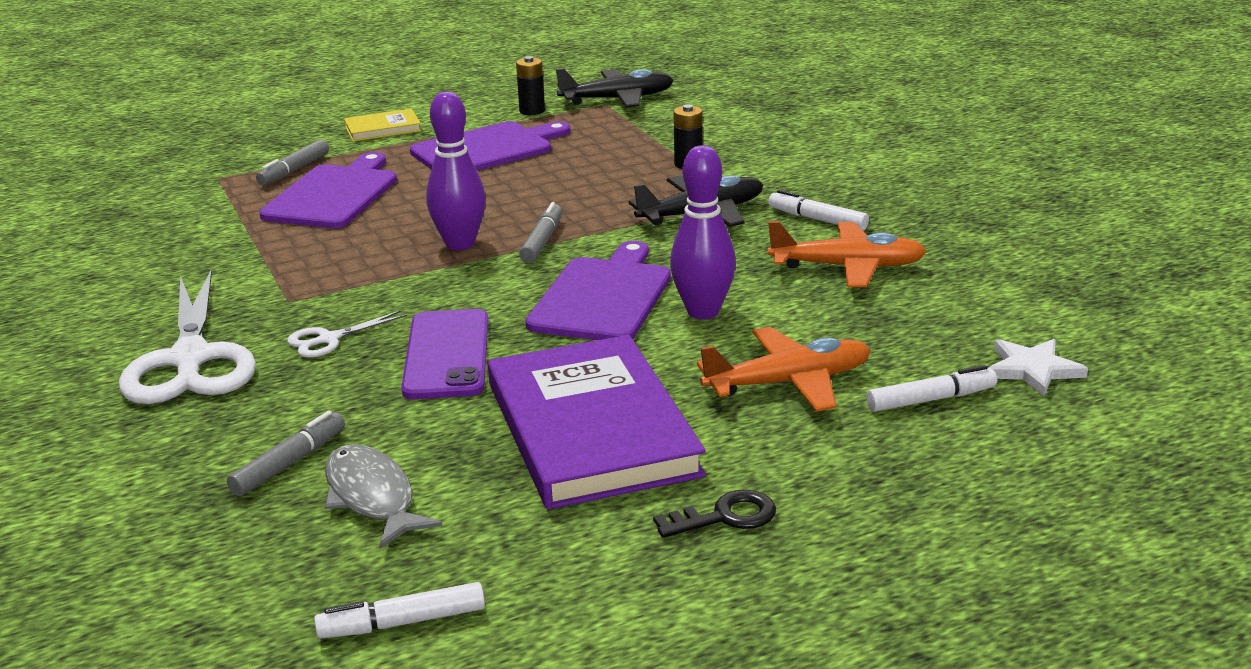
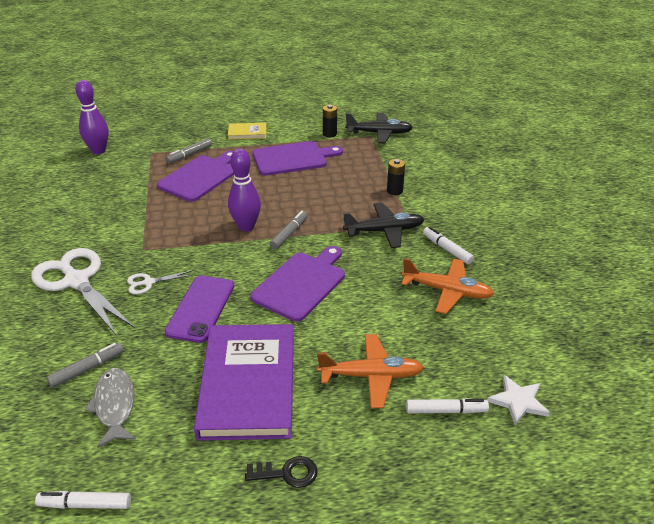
camera: 15 degrees right, 10 degrees up
(190, 359) = (77, 281): white scissors -> white scissors turned 135 degrees clockwise
(703, 311) = (350, 308): purple bowling pin -> purple bowling pin (98, 150)

